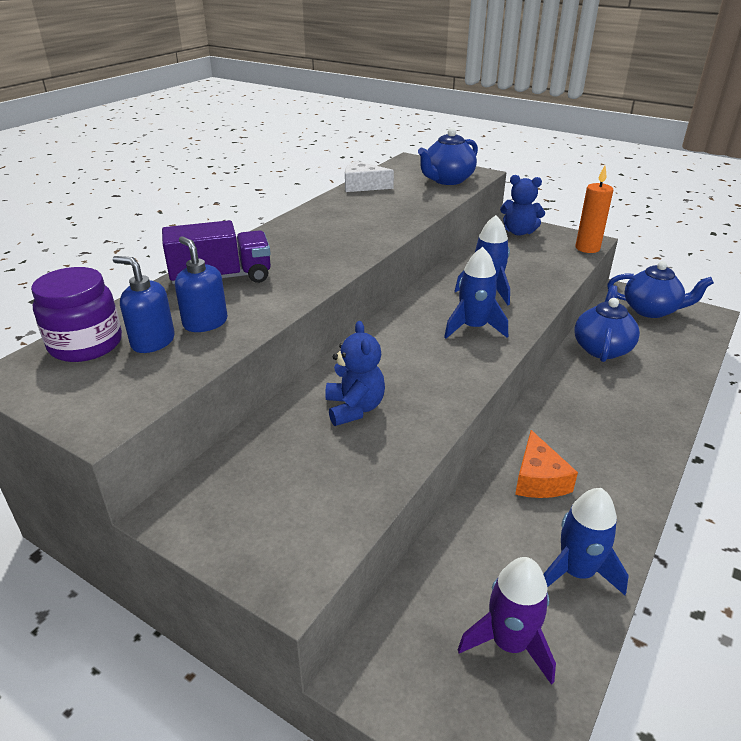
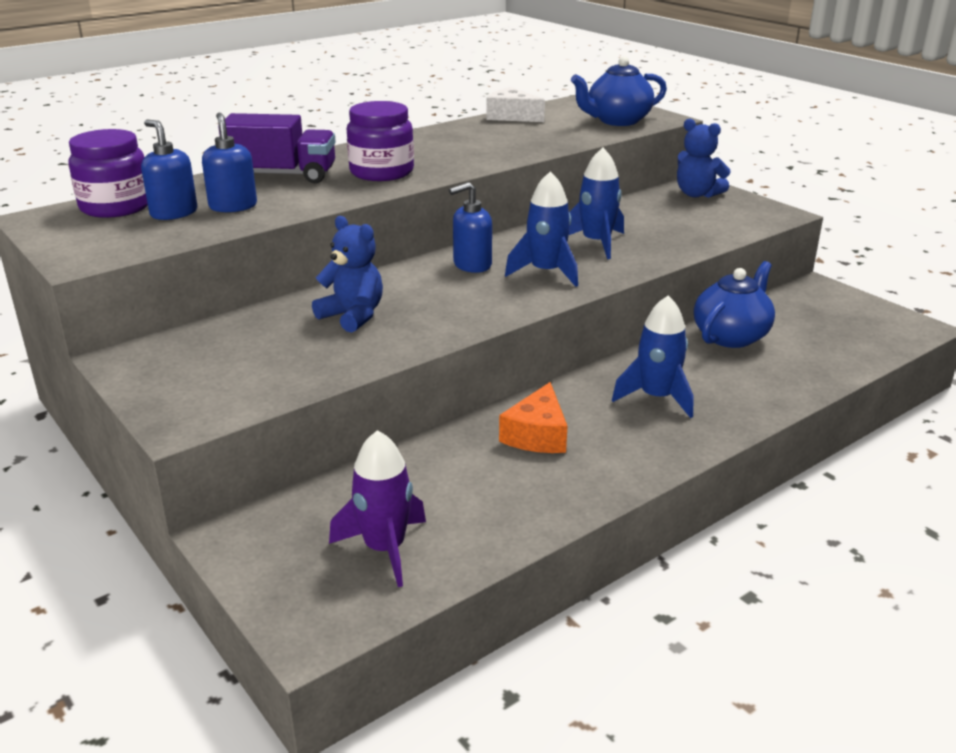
camera: 20 degrees right, 5 degrees down
(308, 260) = (381, 172): none -> purple jar
(354, 408) = (353, 316): blue teddy bear -> blue teddy bear turned 60 degrees counterclockwise
(410, 331) = (472, 265): none -> blue soap dispenser
(577, 572) = (506, 515): blue rocket -> blue rocket (656, 398)
(587, 248) = (769, 220): orange candle -> none
(651, 310) = (837, 310): blue teapot -> none

